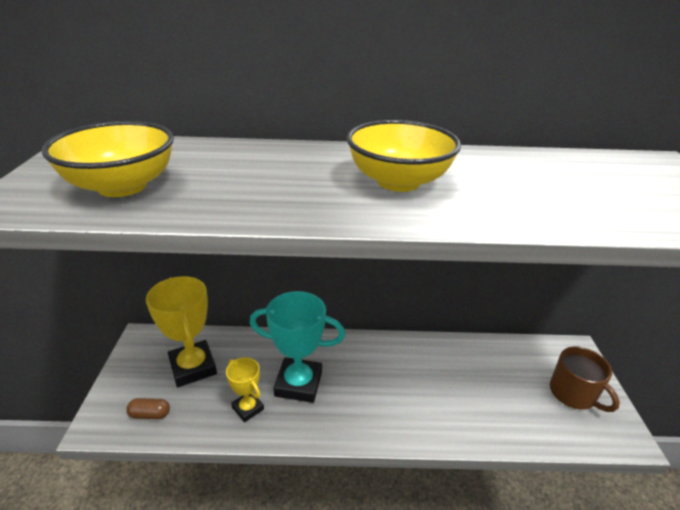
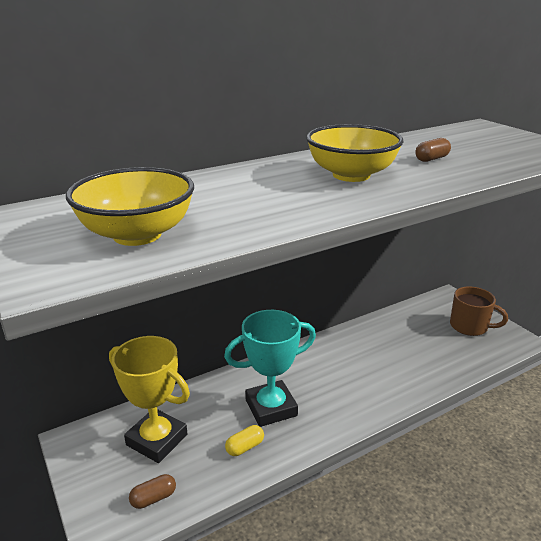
camera: 30 degrees left, 5 degrees down
(248, 408) = (245, 447): yellow trophy -> yellow capsule
(523, 187) = (431, 159): none -> brown capsule

